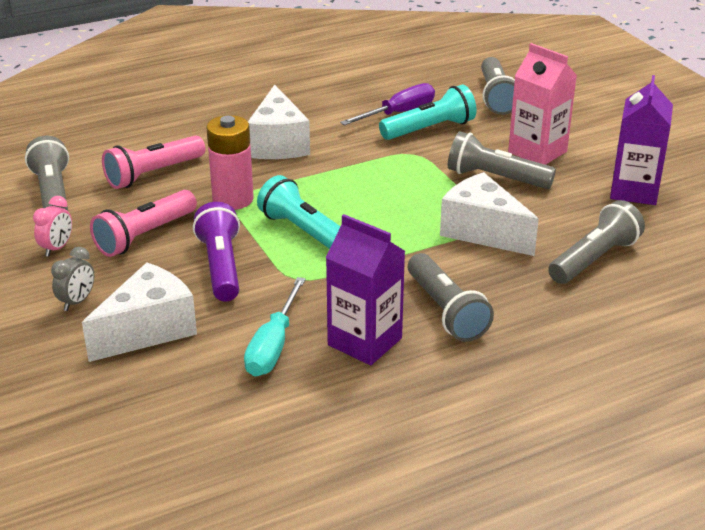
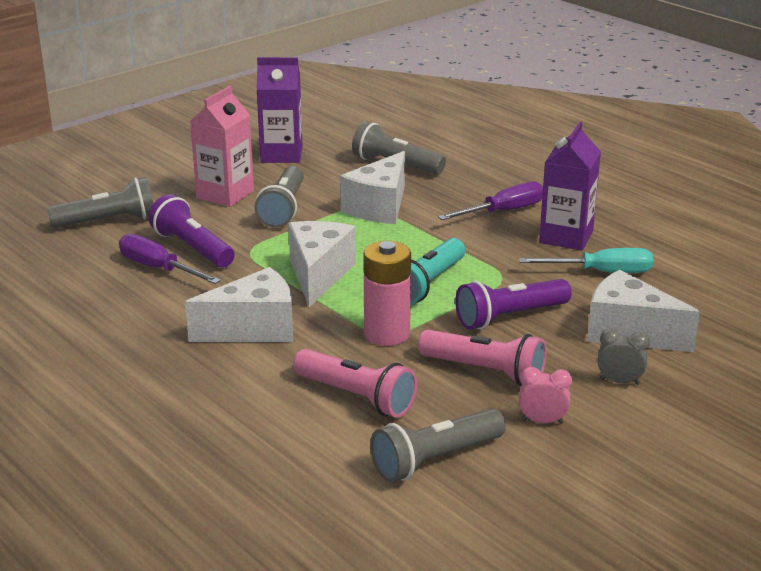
camera: 105 degrees left, 5 degrees down
(352, 181) = (318, 275): none -> white cheese
(429, 129) = (193, 248): turquoise flashlight -> purple flashlight
(445, 311) = (503, 211): grey flashlight -> purple screwdriver

